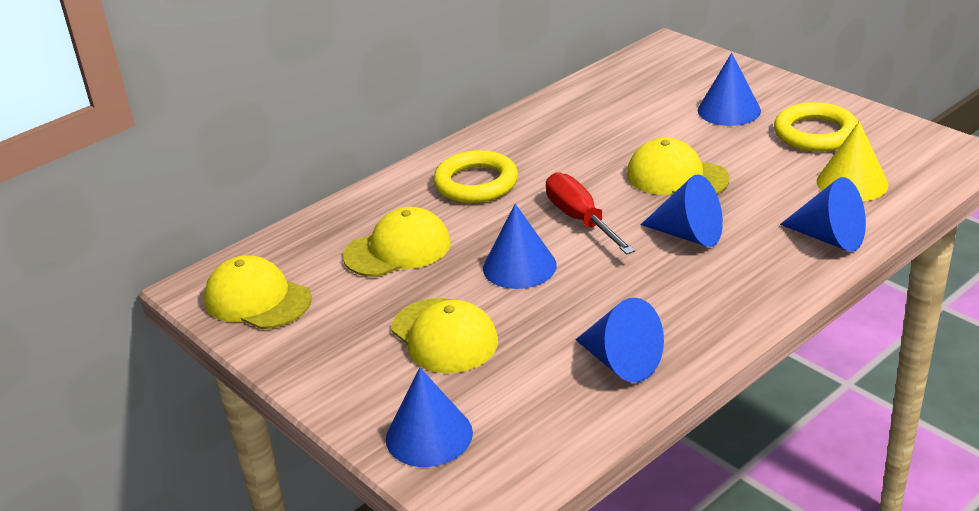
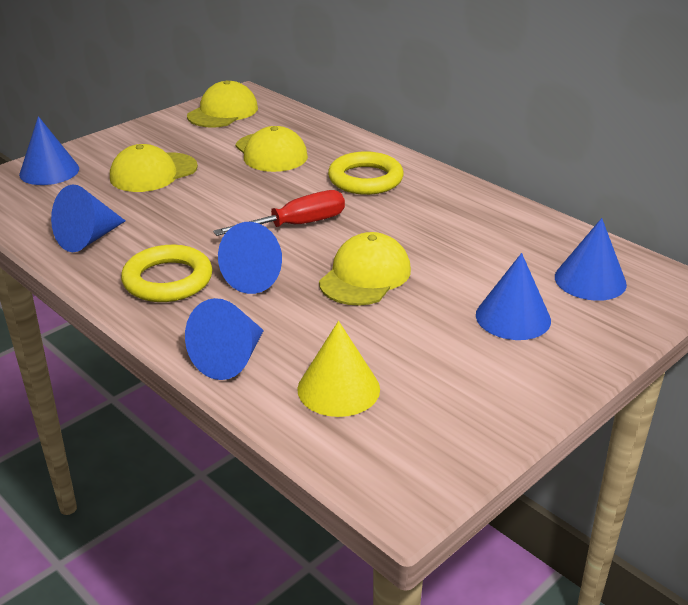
camera: 85 degrees right, 0 degrees up
(519, 266) = (232, 199): blue cone -> blue cone (590, 280)
(815, 133) = (457, 375): yellow ring -> yellow ring (168, 280)

